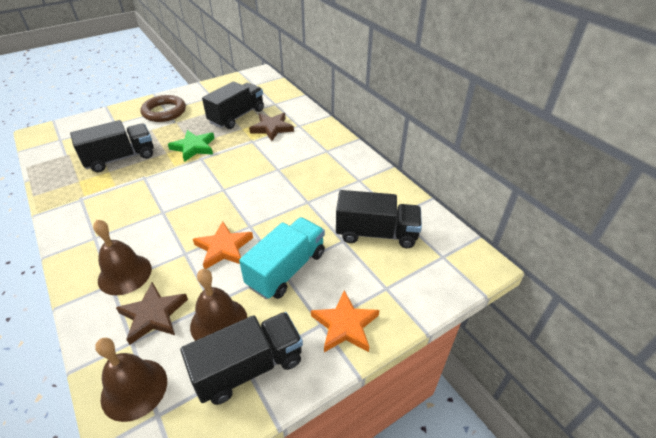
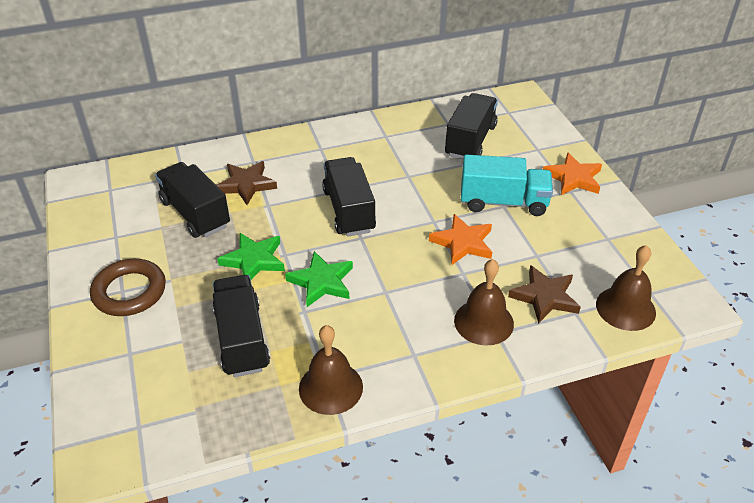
camera: 75 degrees left, 0 degrees up
(173, 180) = (321, 282): none -> green star
(219, 322) = (560, 252): brown bell -> brown bell (330, 387)
(249, 367) = (609, 236): black truck -> black truck (349, 210)
(286, 269) = (503, 202): turquoise truck -> turquoise truck turned 135 degrees clockwise

